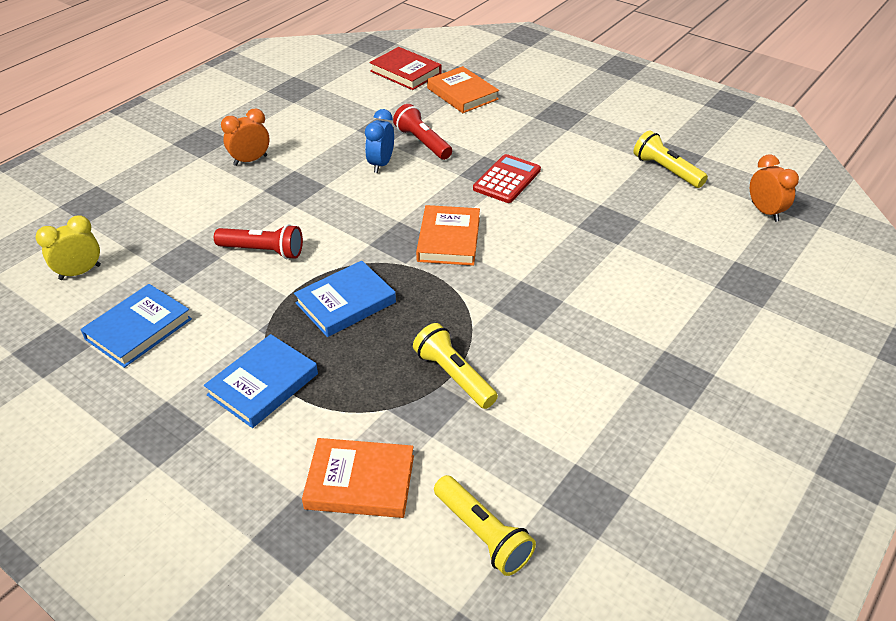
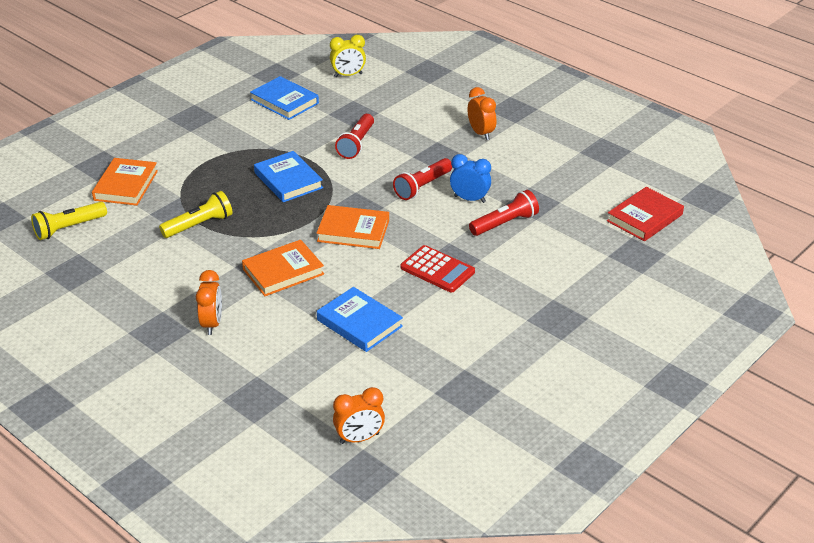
camera: 95 degrees right, 5 degrees down
(80, 272) = (348, 75): yellow clock -> yellow clock turned 105 degrees clockwise
(263, 384) = (218, 149): blue book -> blue book (359, 323)
(358, 195) = (422, 187): none -> red flashlight
(462, 94) = (600, 253): orange book -> orange book (283, 272)
(647, 333) = (212, 324): none -> orange clock
(666, 170) = (442, 379): yellow flashlight -> none

